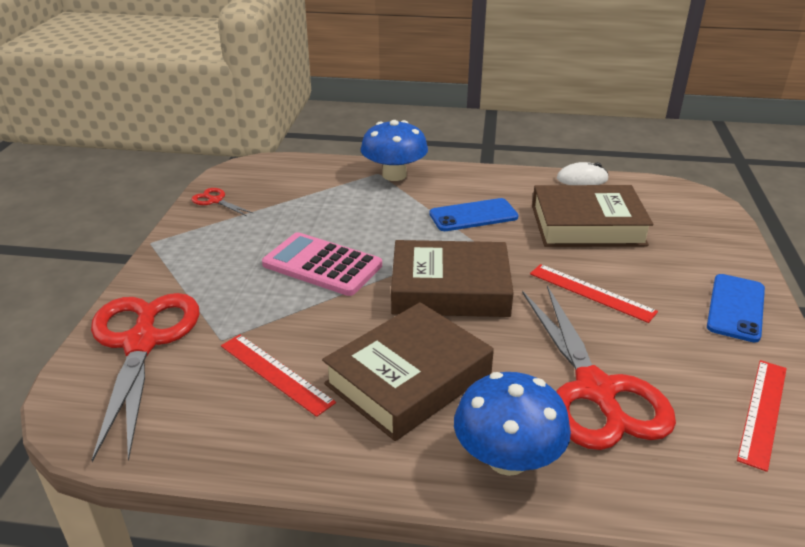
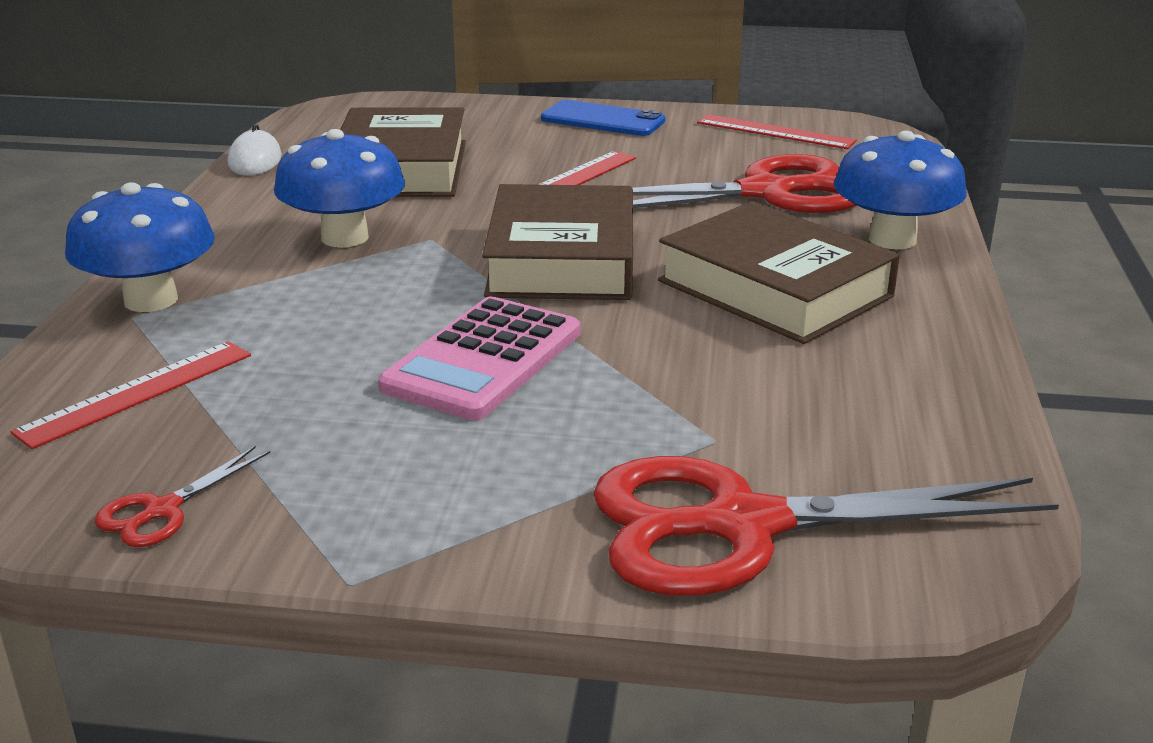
camera: 90 degrees left, 5 degrees down
(275, 373) = (791, 383): red ruler -> red ruler (137, 393)
(473, 215) = (345, 237): blue phone -> blue mushroom

